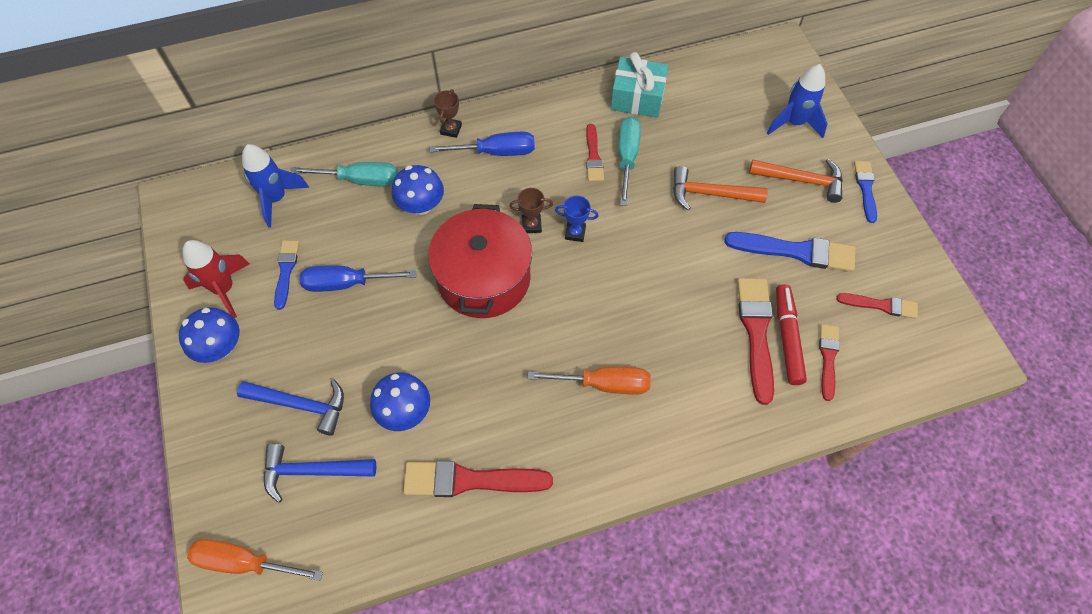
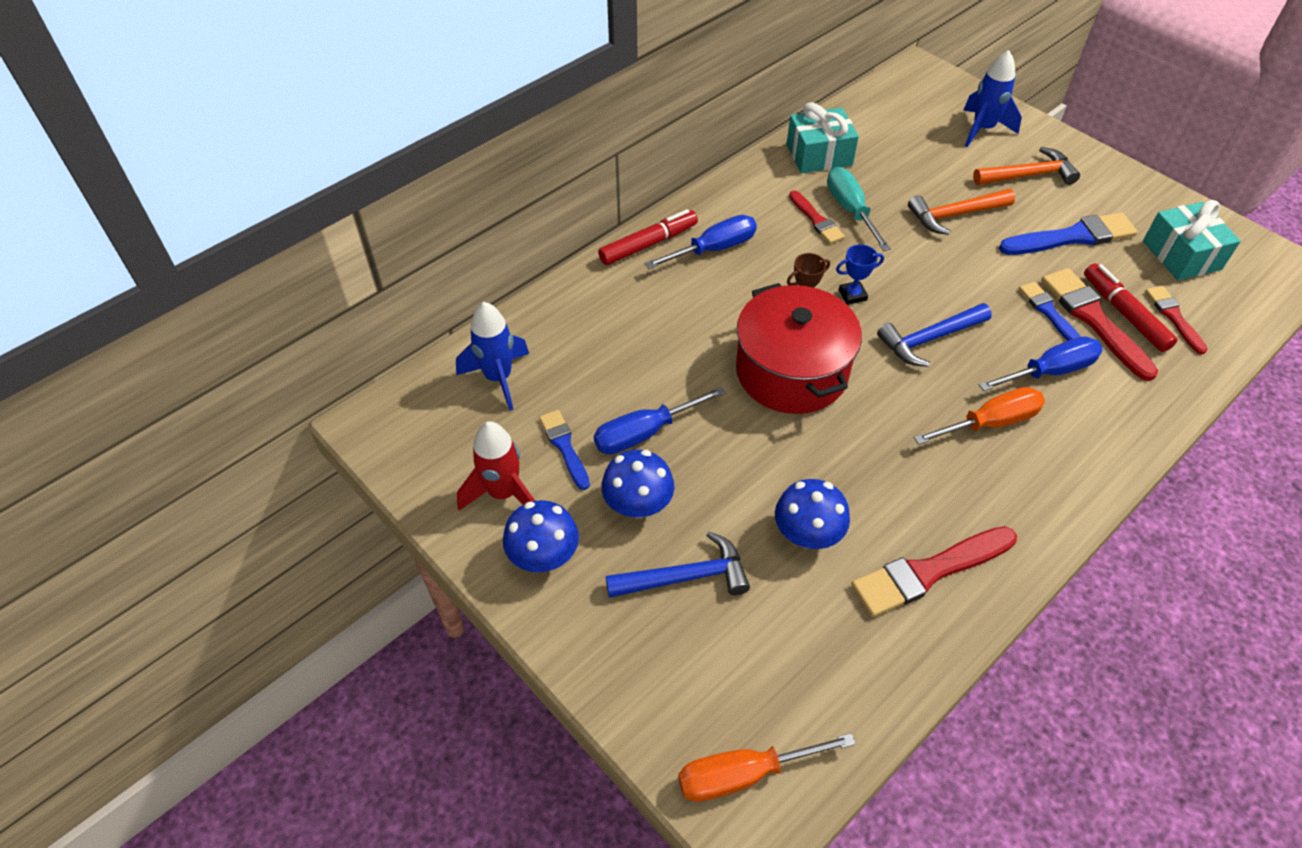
camera: 25 degrees left, 10 degrees down
(312, 471) = (750, 640): blue hammer -> blue hammer (929, 339)
(360, 180) = (583, 326): turquoise screwdriver -> none
(421, 205) = (671, 327): blue mushroom -> blue mushroom (638, 505)
(451, 129) = (648, 244): brown trophy -> red marker
(684, 361) = (1049, 371): none -> blue screwdriver
(865, 188) = (1089, 163): blue brush -> blue brush (1048, 312)
(881, 305) = (1181, 255): red brush -> turquoise gift

